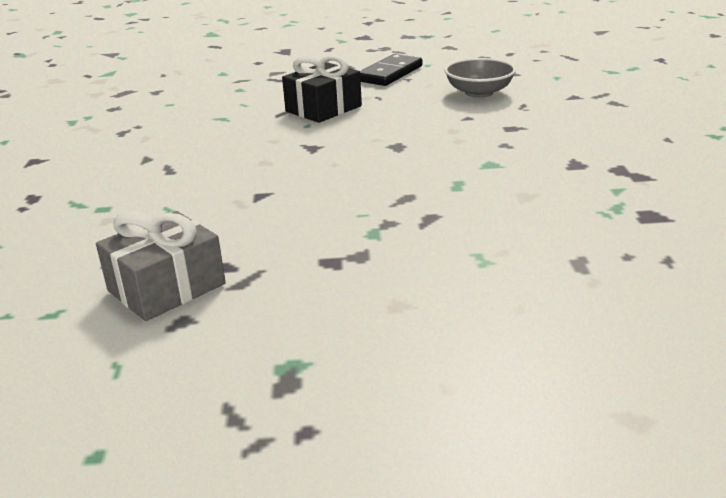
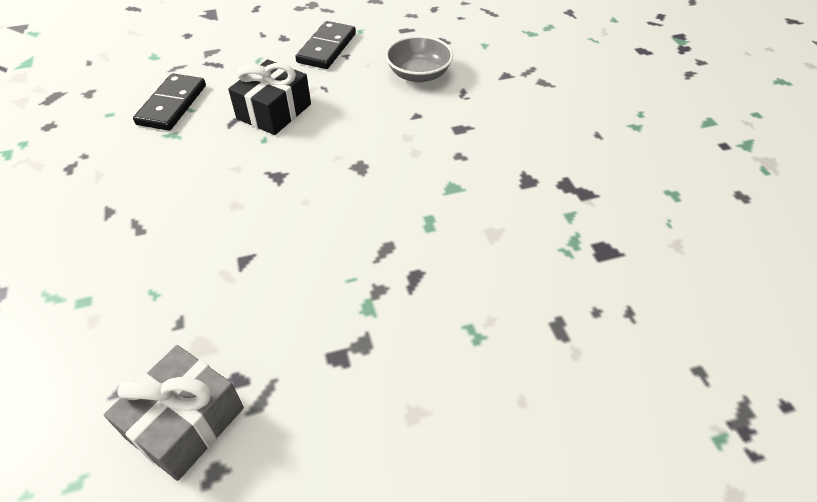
camera: 15 degrees left, 20 degrees up
(228, 101) = (172, 105): none -> black domino

